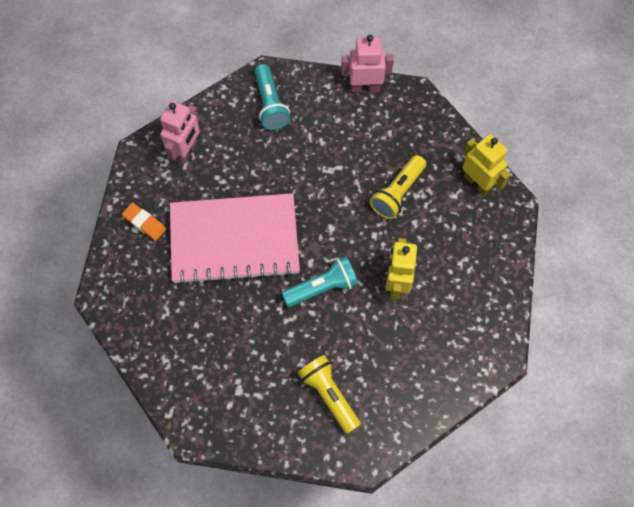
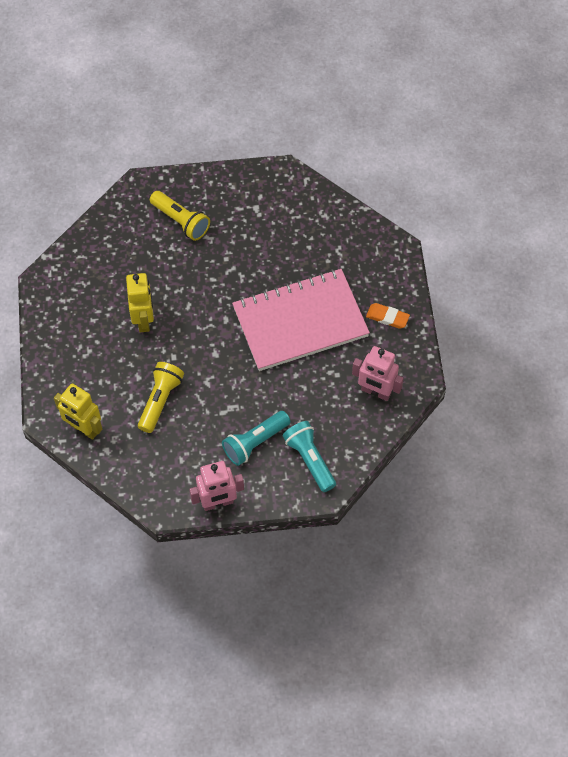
camera: 165 degrees right, 5 degrees down
(186, 151) = (376, 392): pink robot -> pink robot turned 75 degrees counterclockwise
(322, 287) = (209, 301): turquoise flashlight -> turquoise flashlight (255, 442)

